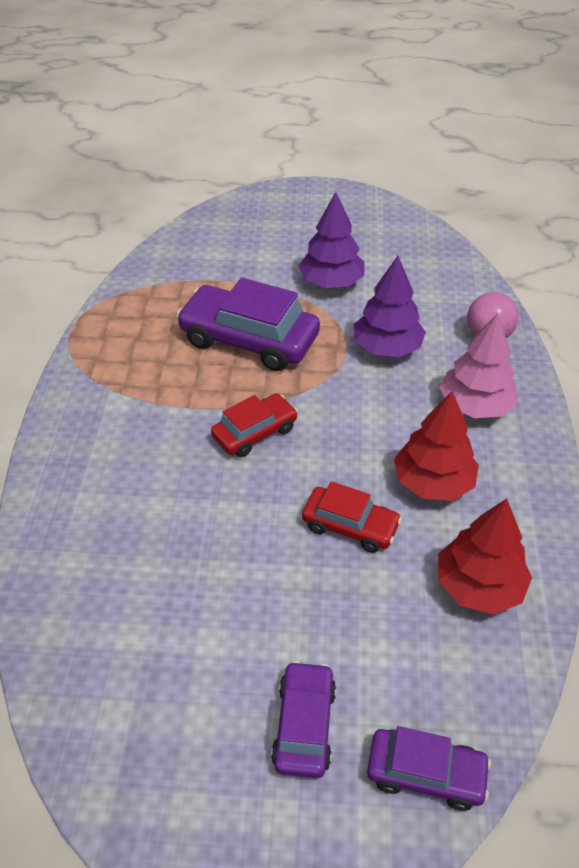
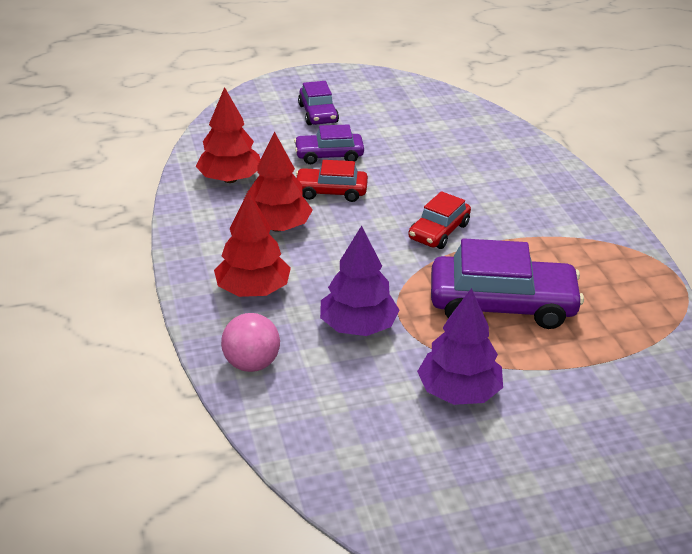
camera: 160 degrees right, 10 degrees down
(425, 773) = (247, 111): purple car -> purple car (329, 155)
(475, 405) = (253, 290): pink tree -> red tree

